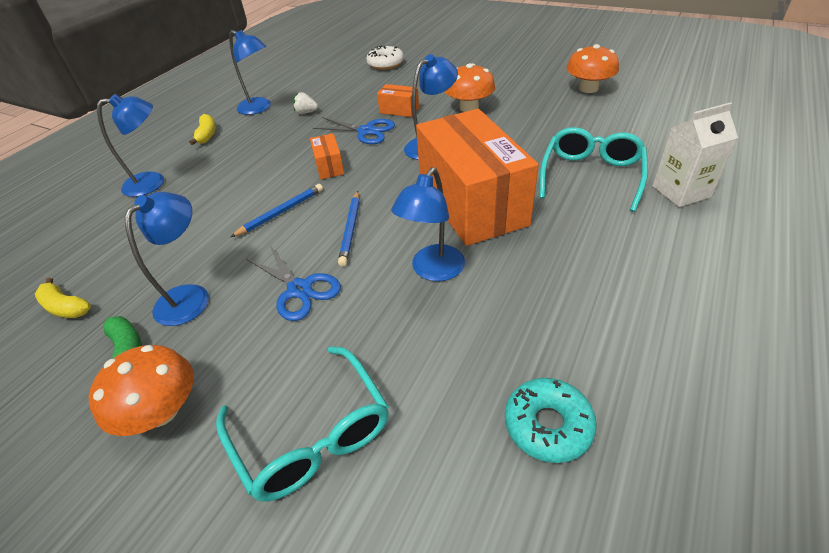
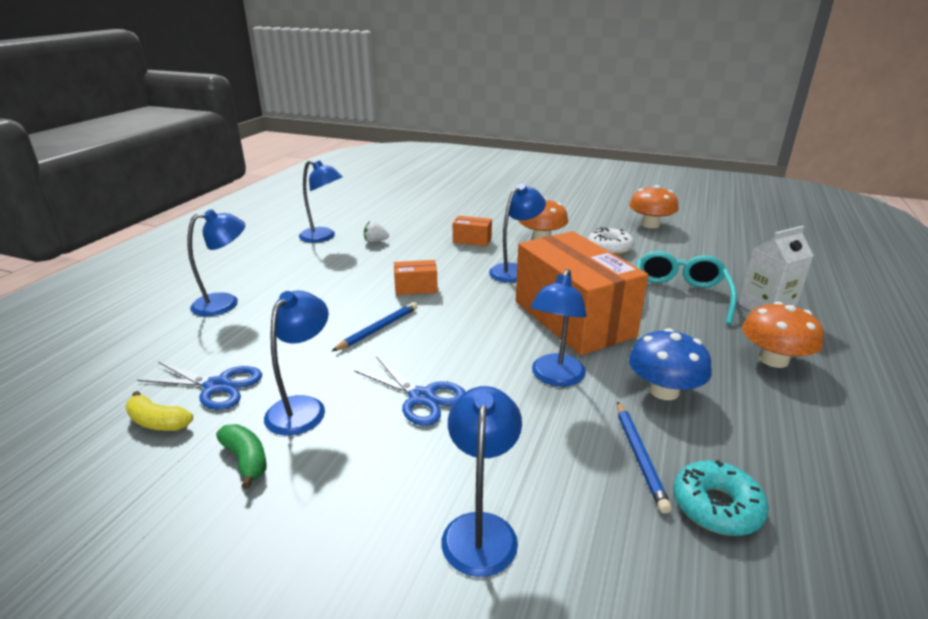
camera: 10 degrees left, 15 degrees down
(161, 411) = (304, 517): orange mushroom -> orange mushroom (773, 359)
(207, 135) = (273, 260): yellow banana -> none
(312, 434) = (481, 529): turquoise glasses -> blue lamp
(329, 166) = (416, 288): orange box -> orange box turned 75 degrees counterclockwise
(350, 230) = (457, 343): blue pencil -> blue pencil (639, 457)
(366, 131) = (444, 258): blue scissors -> blue scissors (217, 386)
(385, 64) = (444, 201): white donut -> white donut (609, 248)
(537, 289) = (663, 391): none -> blue mushroom

